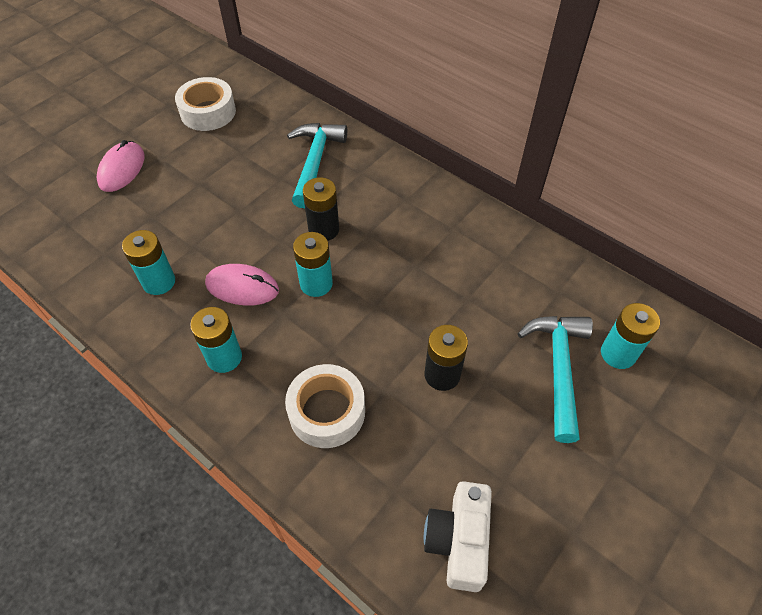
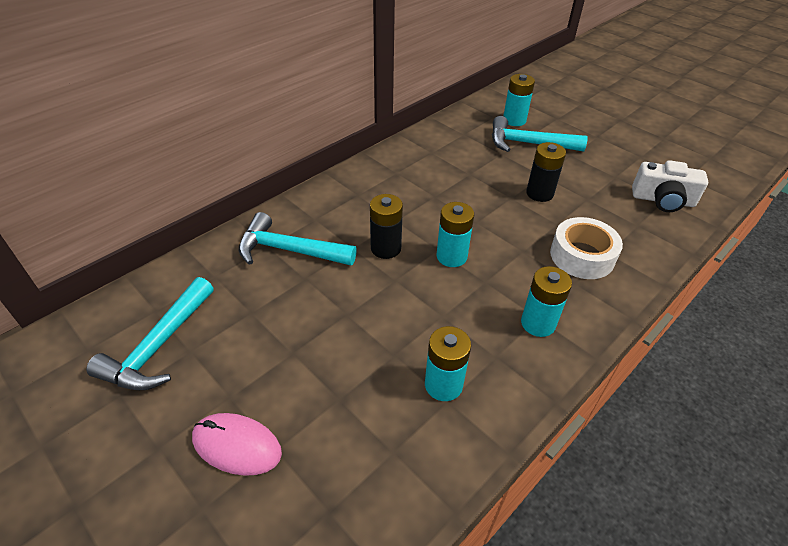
camera: 85 degrees left, 10 degrees down
(208, 112) = (158, 346): white tape -> turquoise hammer
(242, 287) = (453, 310): pink mouse -> none

